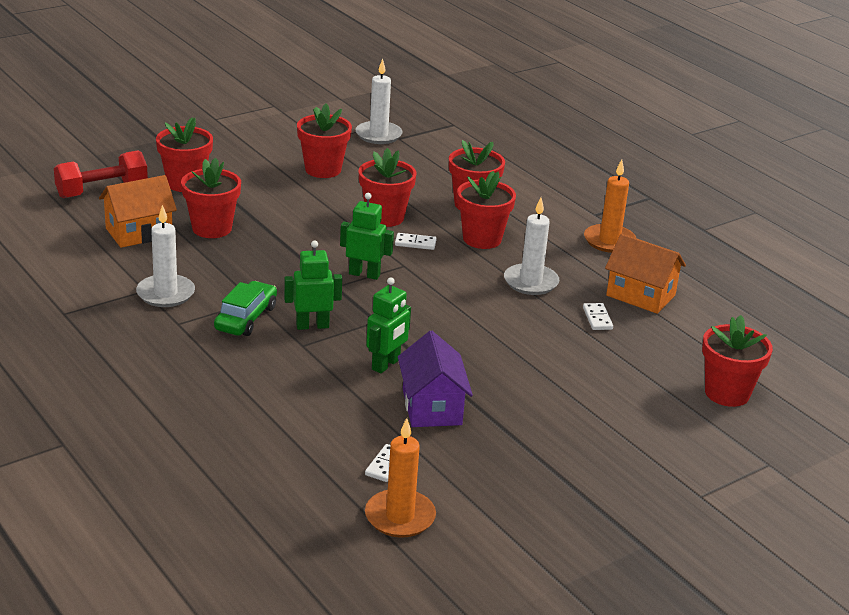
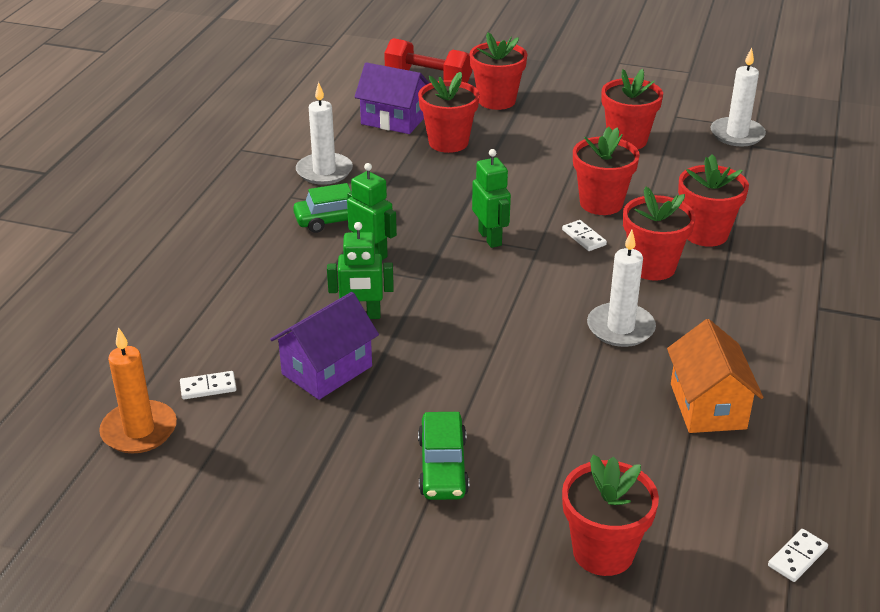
camera: 55 degrees right, 5 degrees up
(139, 232) = (393, 120): orange house -> purple house
(590, 410) = (442, 467): none -> green car
(597, 318) = (617, 397): white domino -> white domino (797, 557)
(609, 241) = (781, 339): orange candle -> none

